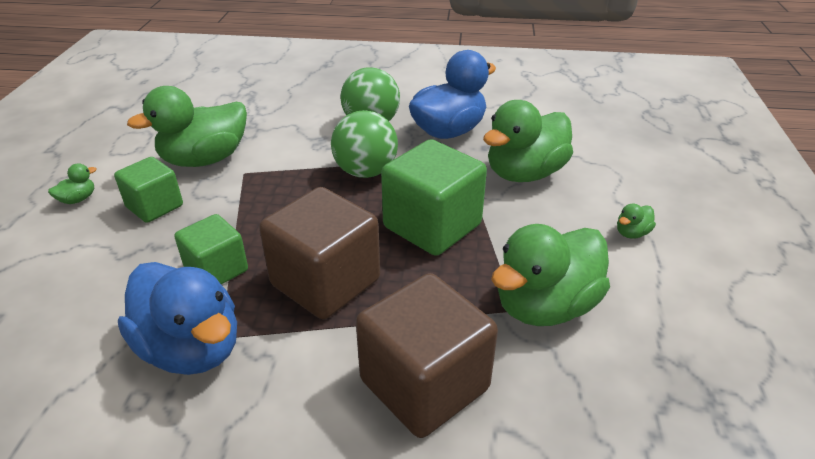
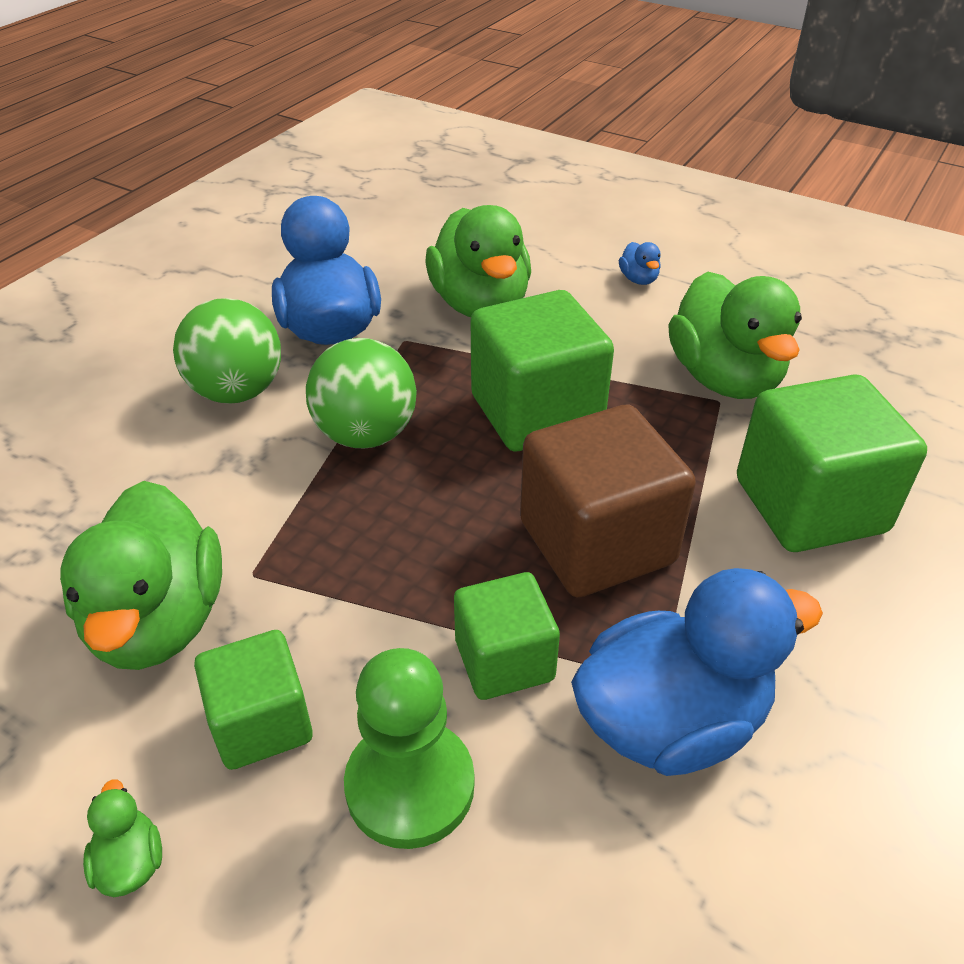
camera: 65 degrees left, 5 degrees up
(128, 261) = (410, 785): none -> green pawn
(424, 384) = (810, 505): brown cube -> green cube
(631, 233) = (638, 279): green duck -> blue duck

